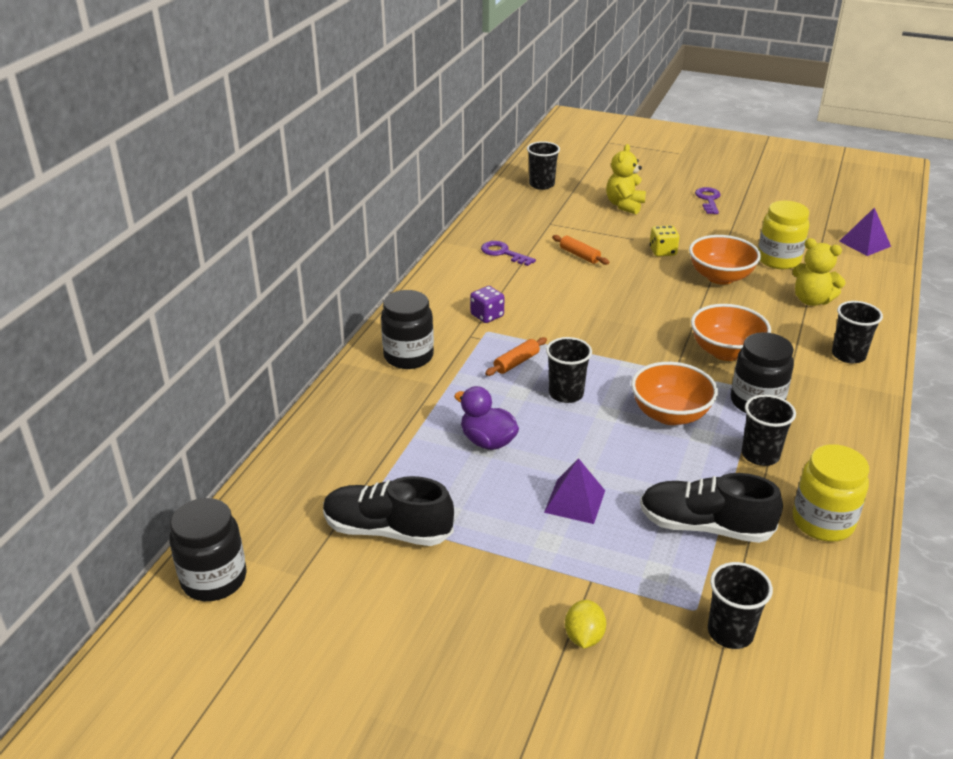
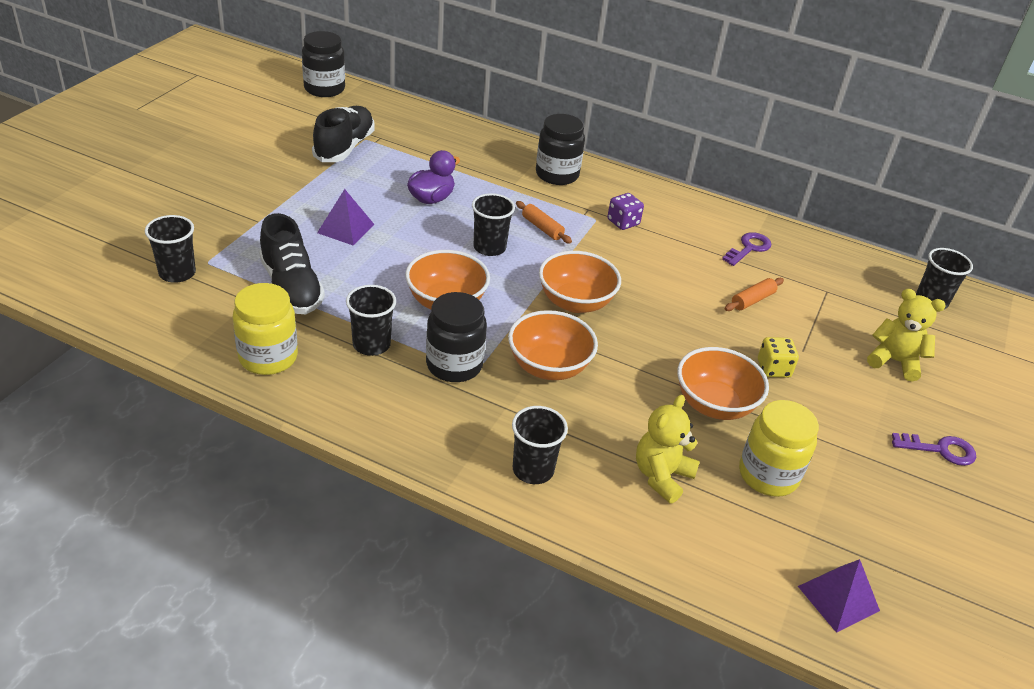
camera: 90 degrees right, 5 degrees up
(584, 637) = (209, 209): yellow lemon -> none
(629, 340) = (575, 302): none -> orange bowl
(704, 526) = (291, 287): black shoe -> black shoe turned 135 degrees clockwise

